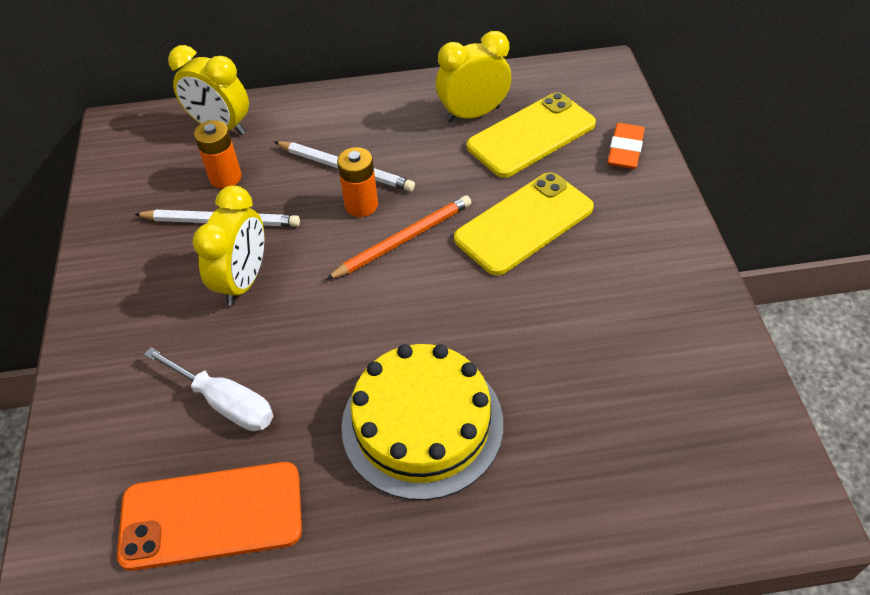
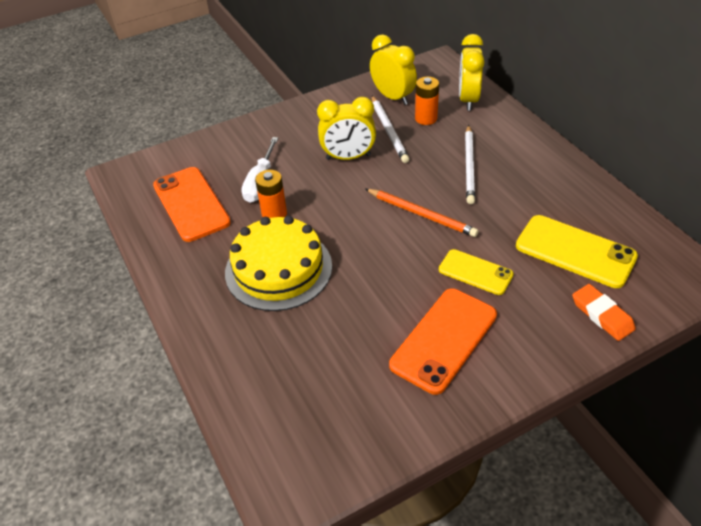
camera: 70 degrees right, 5 degrees down
(361, 205) = (440, 184): orange battery -> orange battery (274, 214)
(473, 114) = (574, 212): yellow clock -> yellow clock (393, 97)
(524, 223) = (475, 272): yellow phone -> yellow phone, size x0.62
(613, 284) = (444, 340): none -> orange phone
(625, 150) = (602, 315): orange eraser -> orange eraser turned 60 degrees clockwise

